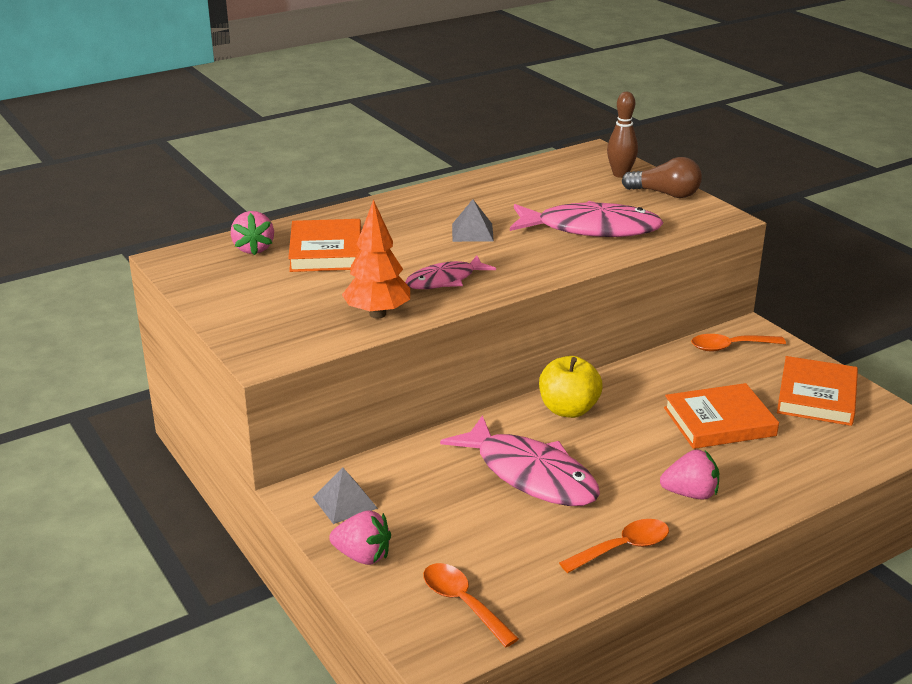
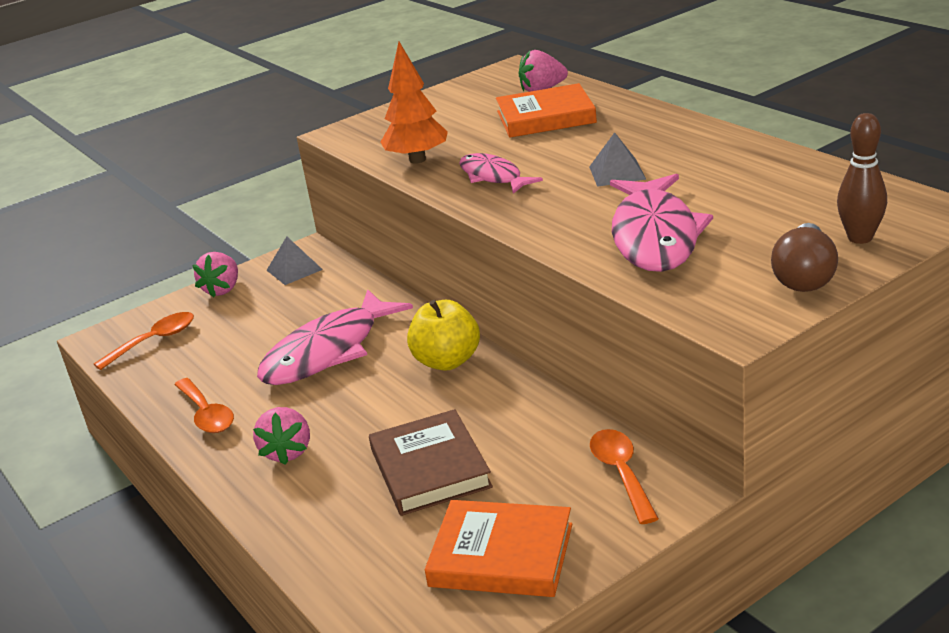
camera: 90 degrees right, 0 degrees up
(719, 421) = (430, 468): orange book -> brown book

